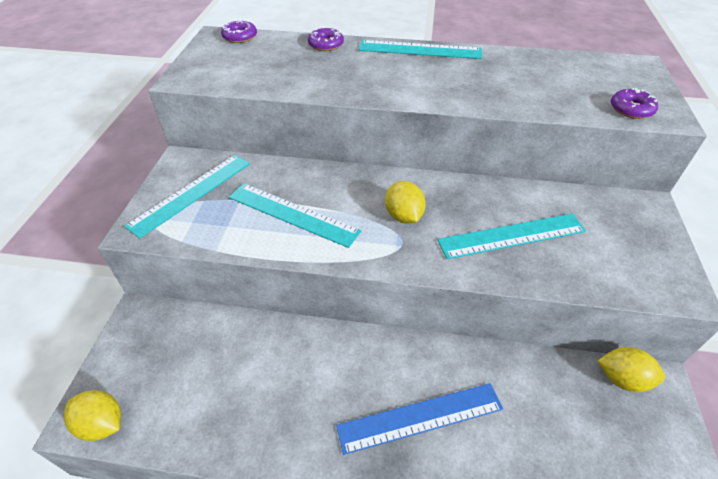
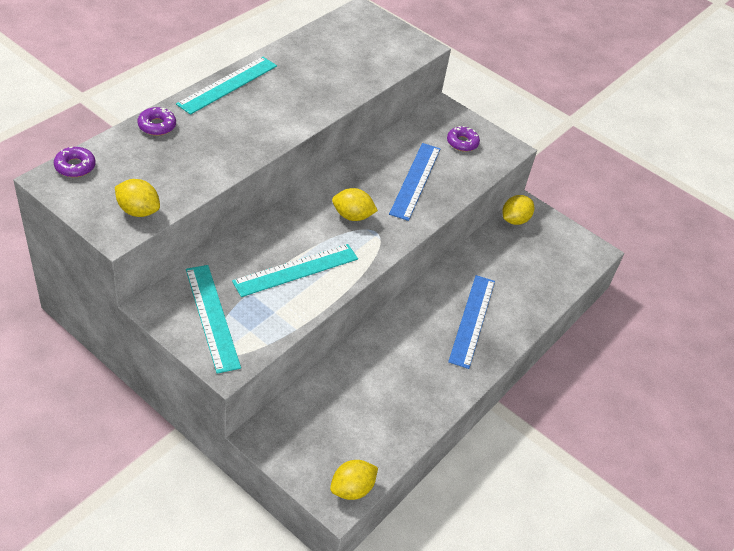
camera: 65 degrees left, 0 degrees up
(217, 76) = (138, 211): none -> yellow lemon
(512, 236) = (415, 180): turquoise ruler -> blue ruler
(631, 109) = (402, 53): purple donut -> purple donut (462, 143)

